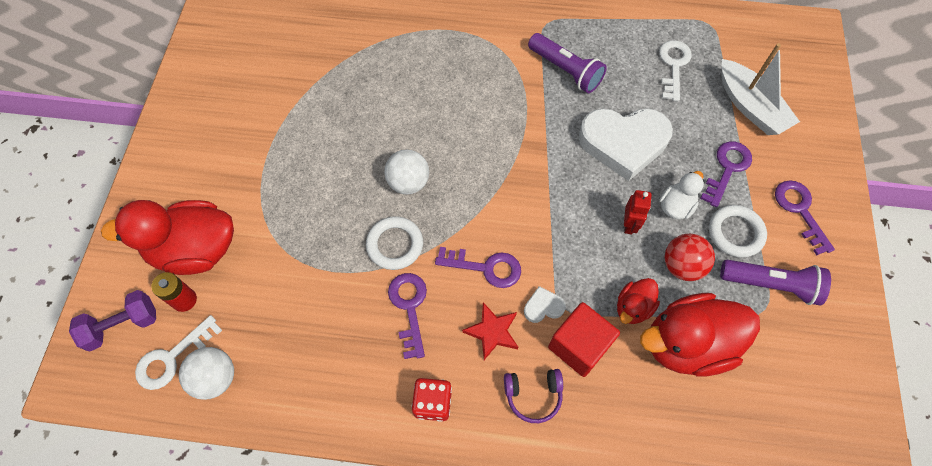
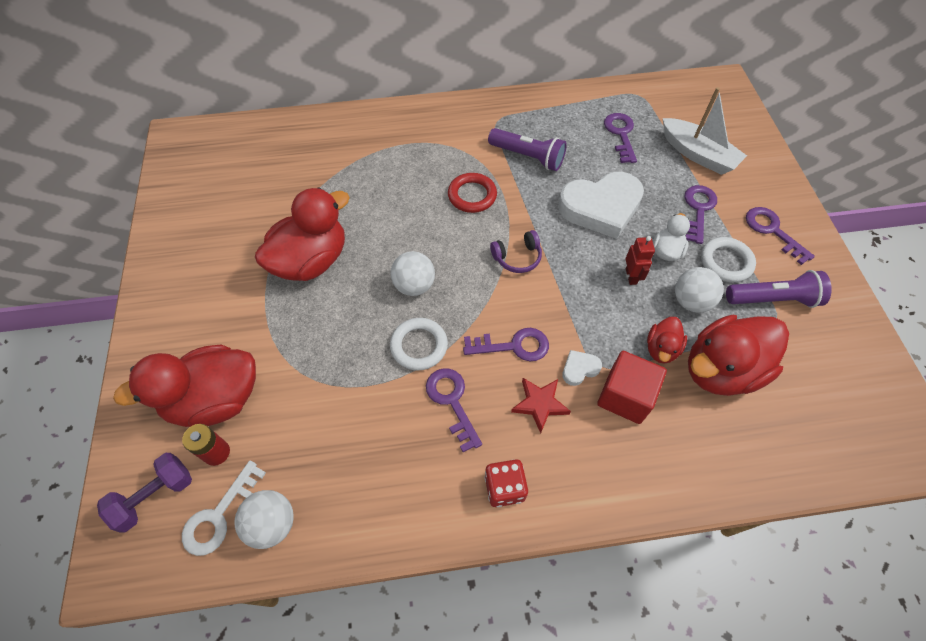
camera: 15 degrees left, 5 degrees down
(317, 134) = (311, 261): none -> red duck
(494, 100) = (472, 195): none -> red ring
(533, 395) = (598, 454): purple headphones -> purple headphones (517, 257)
(673, 66) = (620, 134): white key -> purple key
(682, 266) = (691, 301): red ball -> white ball

